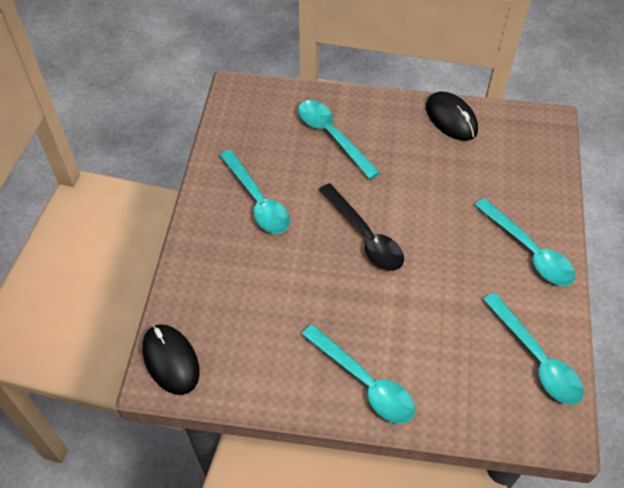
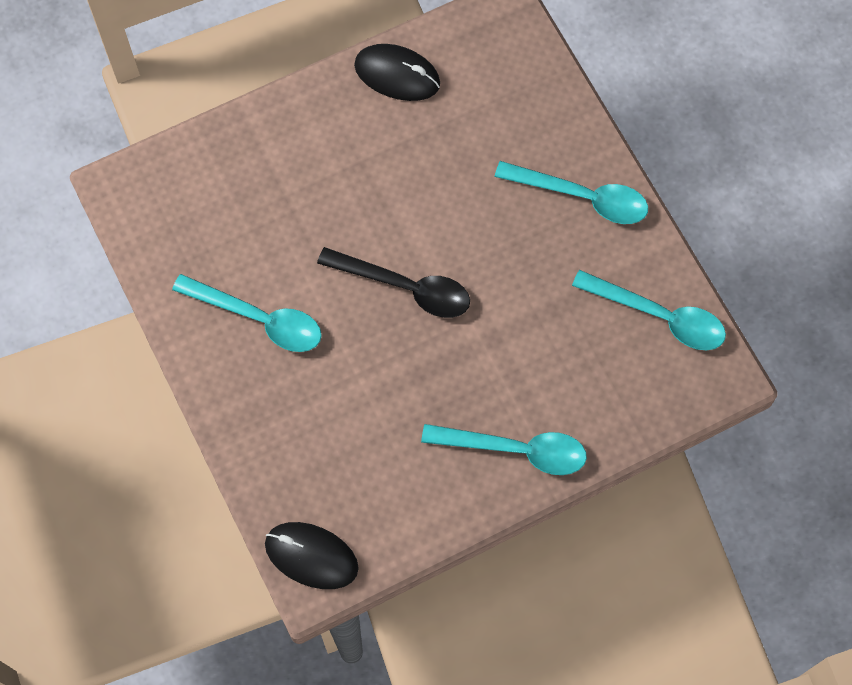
camera: 35 degrees left, 15 degrees up
(332, 136) = (280, 182): turquoise spoon -> none

